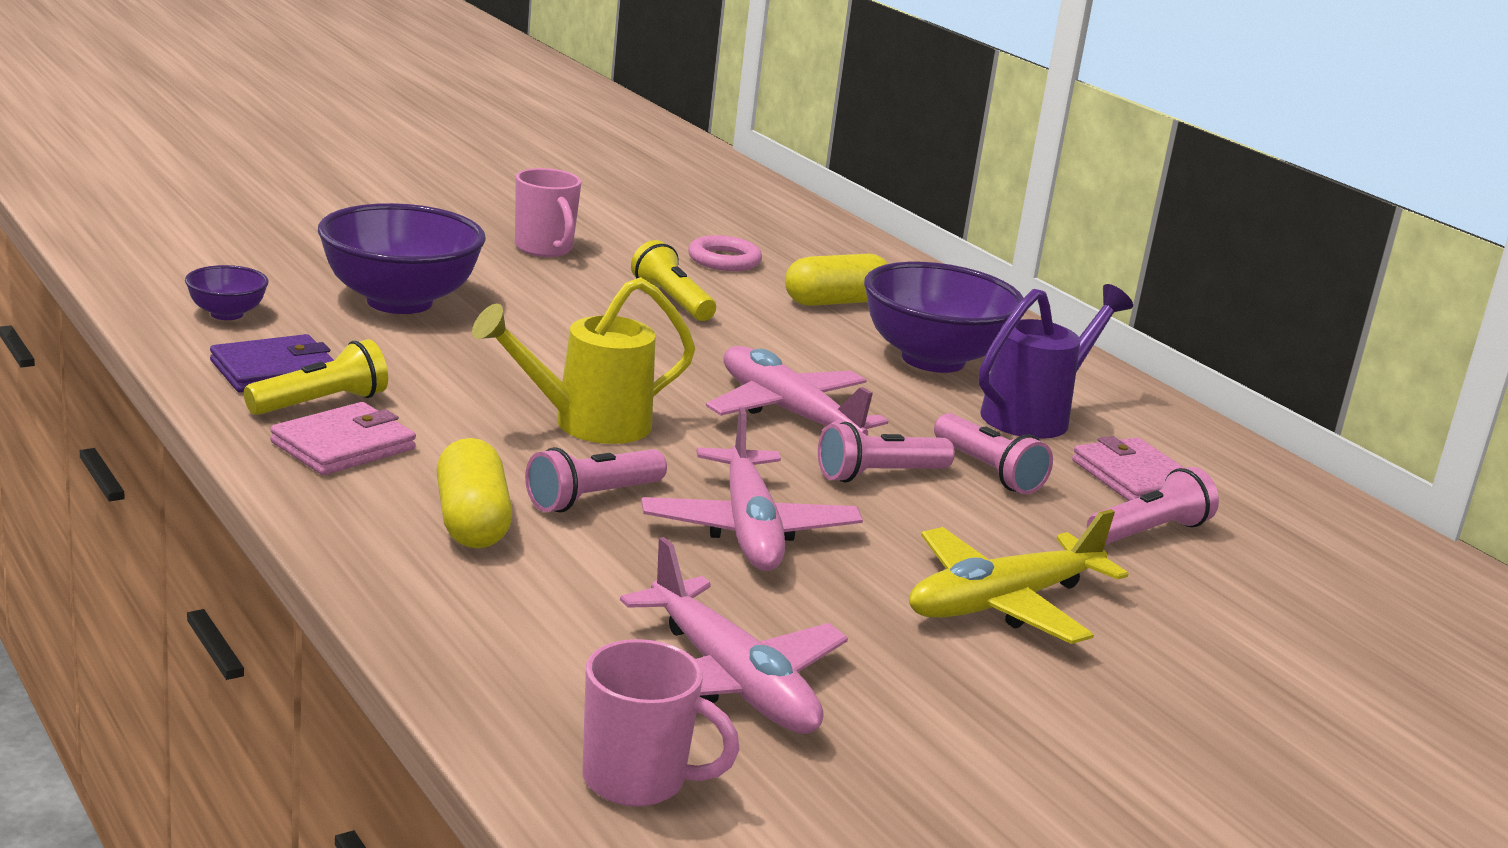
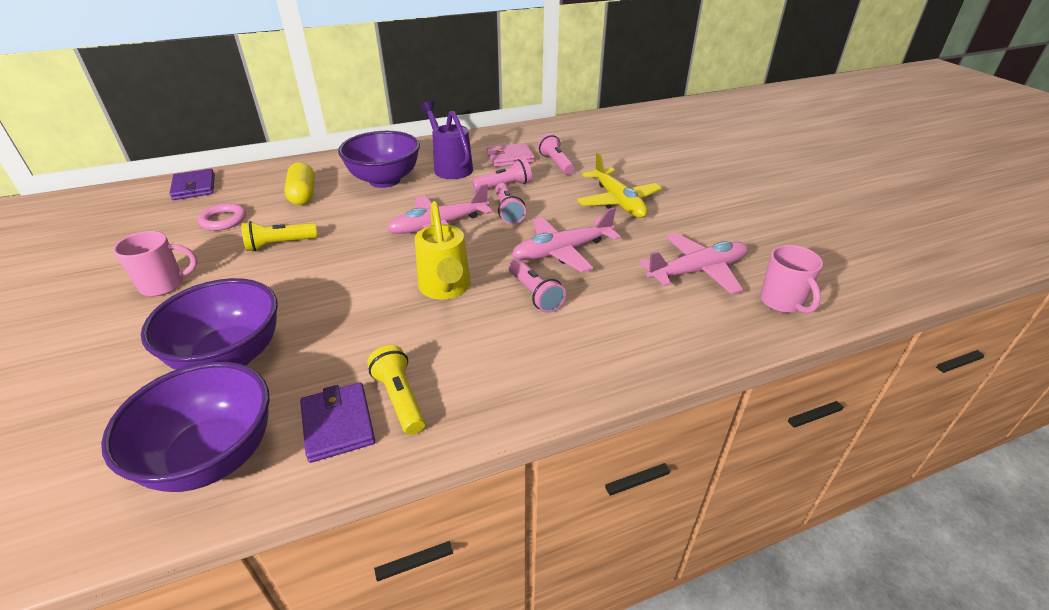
camera: 75 degrees left, 15 degrees up
(227, 314) = (213, 457): purple bowl -> purple bowl, size x2.13
(343, 446) = (467, 388): pink wallet -> none
(472, 521) = (564, 337): yellow capsule -> none
(637, 781) = (782, 302): pink mug -> pink mug turned 135 degrees clockwise
(749, 528) = (562, 251): pink plane -> pink plane turned 150 degrees clockwise
(813, 231) = (194, 187): none -> purple wallet

